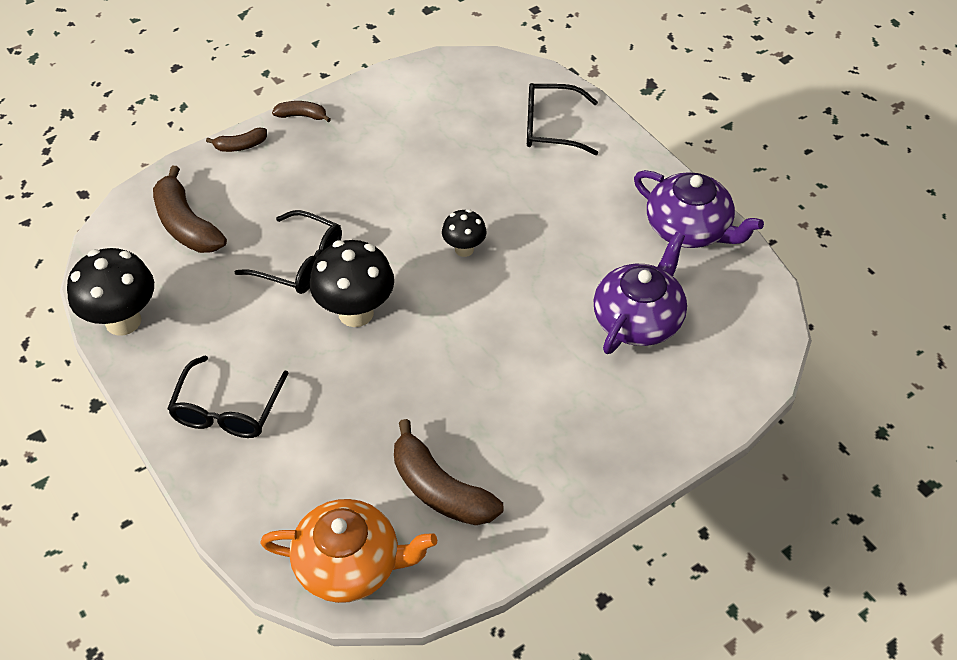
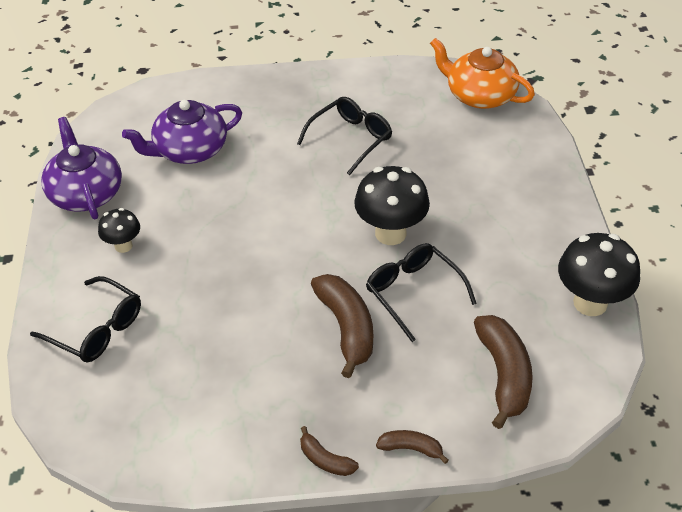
camera: 150 degrees left, 5 degrees down
(227, 410) = (524, 203): black glasses -> black glasses (351, 139)
(440, 489) = (401, 109): brown banana -> brown banana (346, 328)
(464, 249) = (270, 248): black mushroom -> black mushroom (123, 246)

